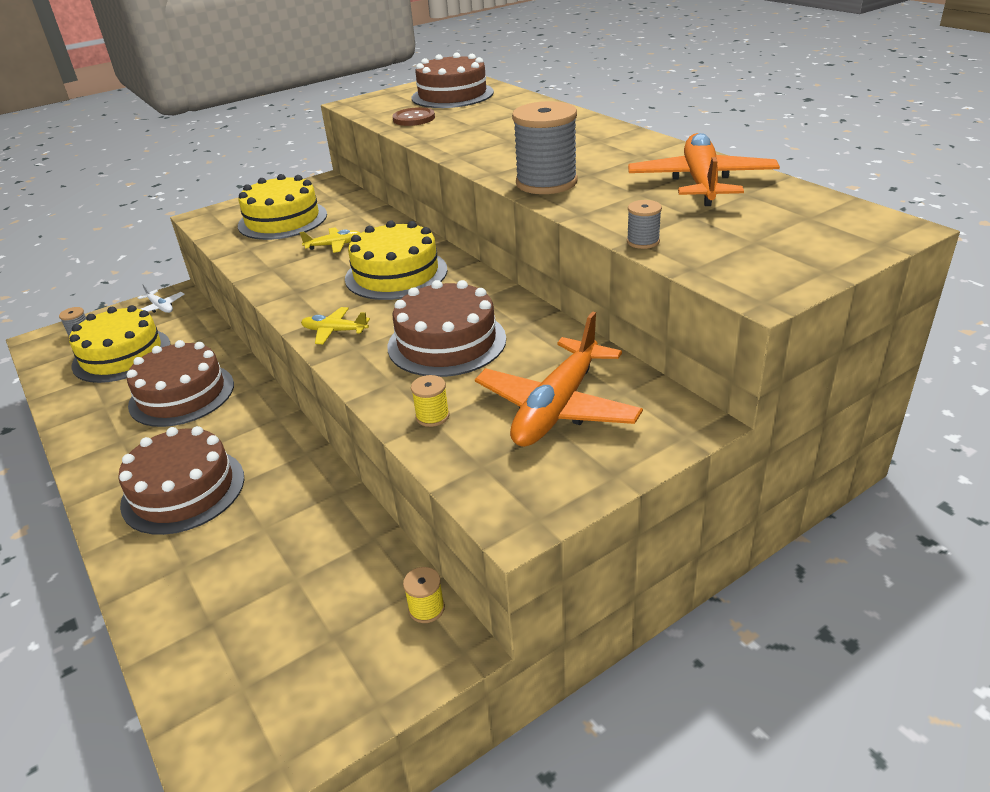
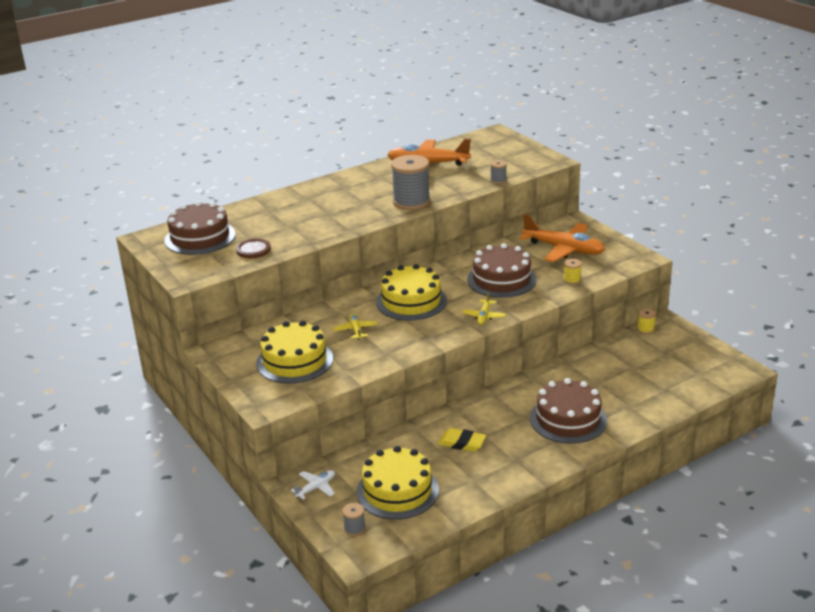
camera: 90 degrees left, 5 degrees down
(182, 394) = (462, 443): brown cake -> yellow eraser

